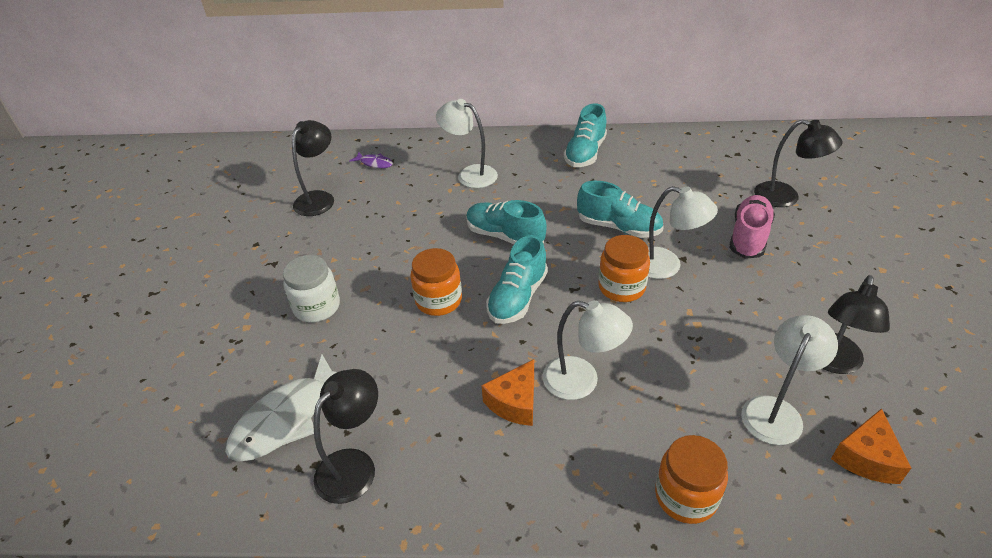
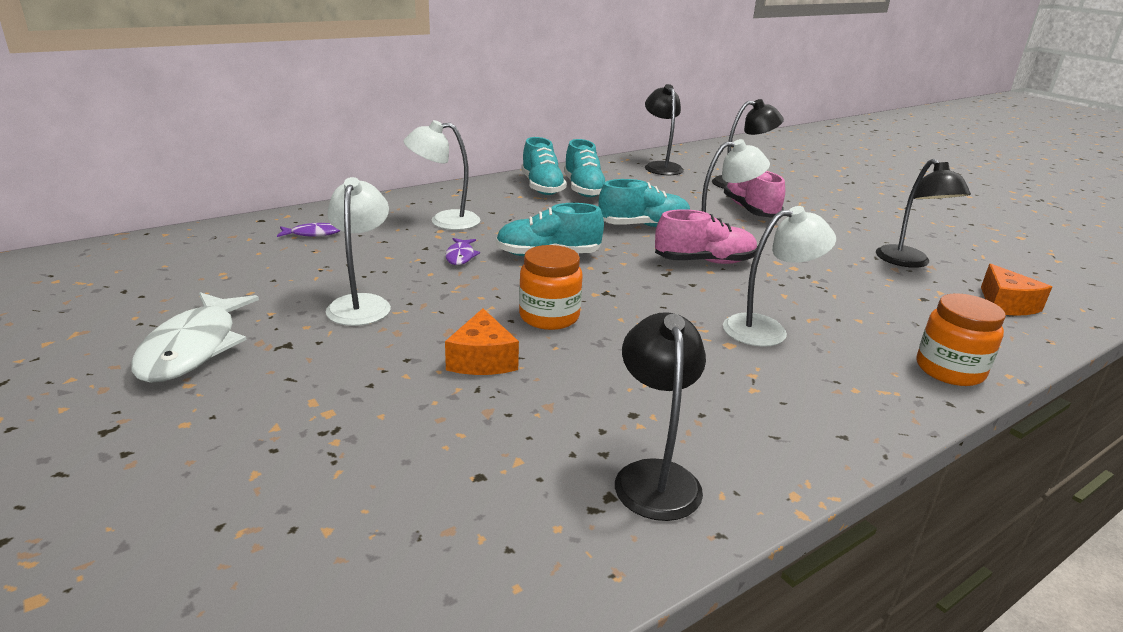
camera: 40 degrees left, 15 degrees down
(286, 419) = (513, 473): white fish -> white fish (193, 348)
(317, 307) = (408, 364): white jar -> none
(319, 198) = (274, 275): black lamp -> black lamp (660, 166)
(443, 217) = (460, 256): none -> purple fish
(515, 402) = (735, 363): orange cheese -> orange cheese (482, 359)
(517, 297) = (625, 292): turquoise shoe -> turquoise shoe (583, 189)
(621, 287) = (704, 262): orange jar -> pink shoe
(776, 410) = (920, 299): white lamp -> white lamp (361, 304)

